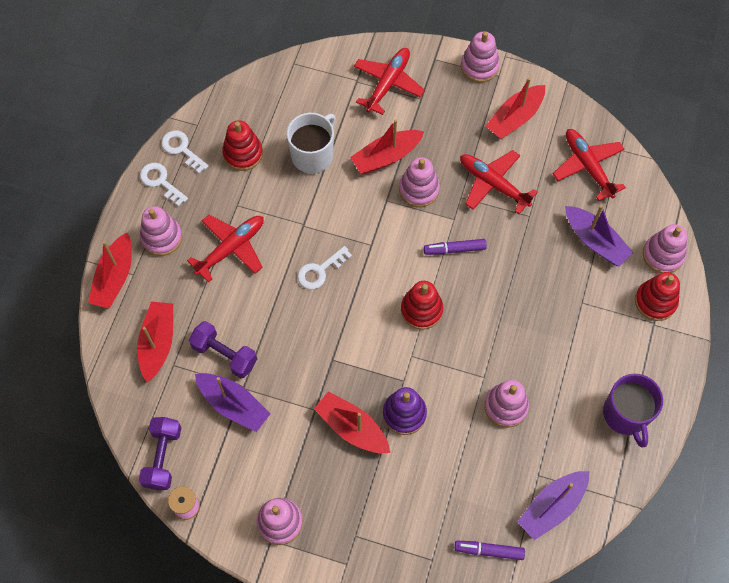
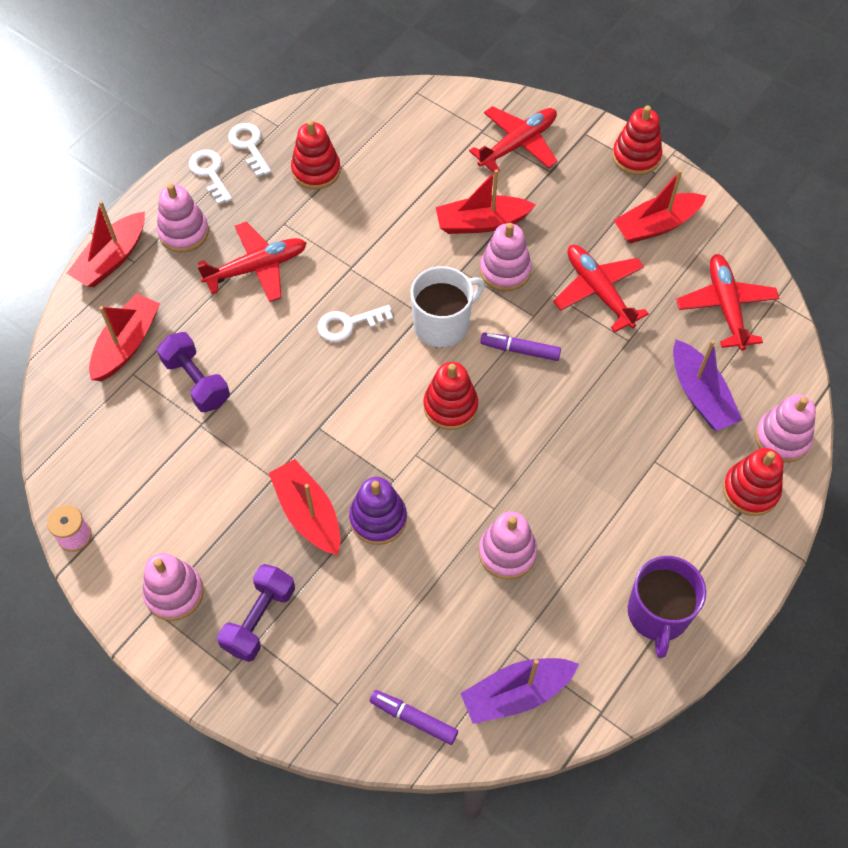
camera: 20 degrees right, 5 degrees down
(163, 457) = (74, 472): purple dumbbell -> purple dumbbell (259, 619)
(234, 405) = (181, 441): purple boat -> none
(313, 155) = (396, 195): white mug -> white mug (442, 324)
(479, 66) = (636, 156): pink stacking toy -> red stacking toy

